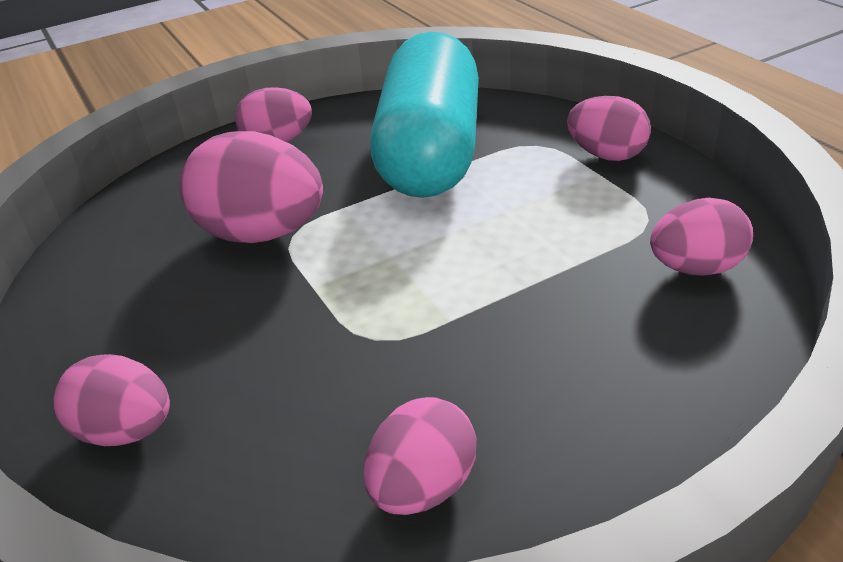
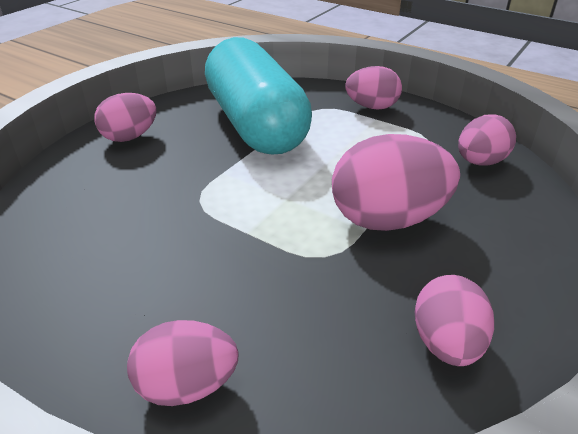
camera: 30 degrees left, 0 degrees up
(262, 233) = (174, 204): pink egg -> pink egg (387, 219)

